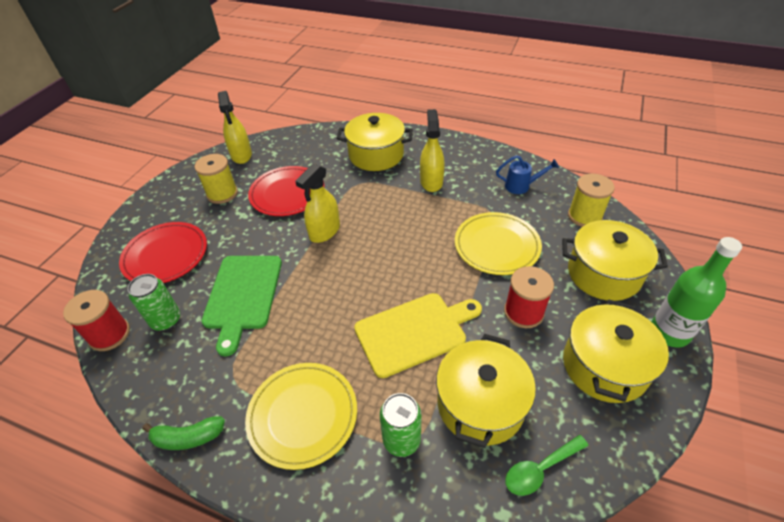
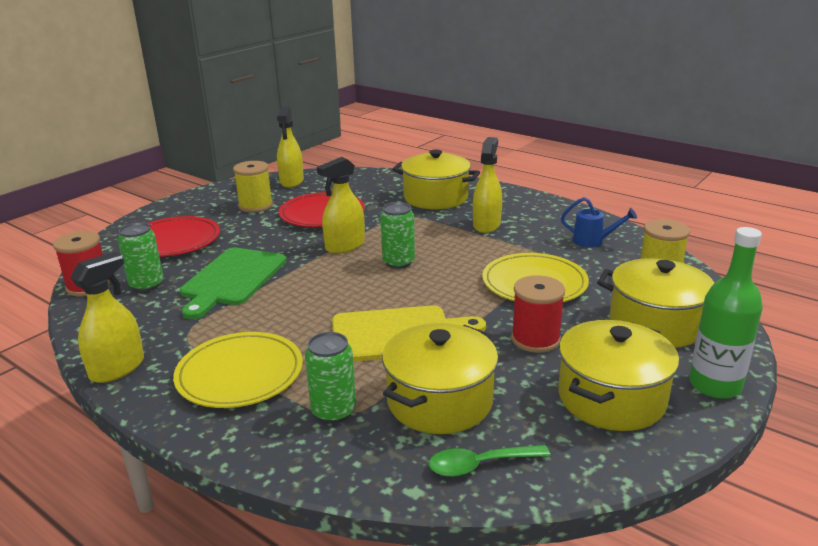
camera: 15 degrees right, 20 degrees down
(188, 437) = (117, 368): green banana -> yellow spray bottle
(378, 243) = (398, 262): none -> green can

